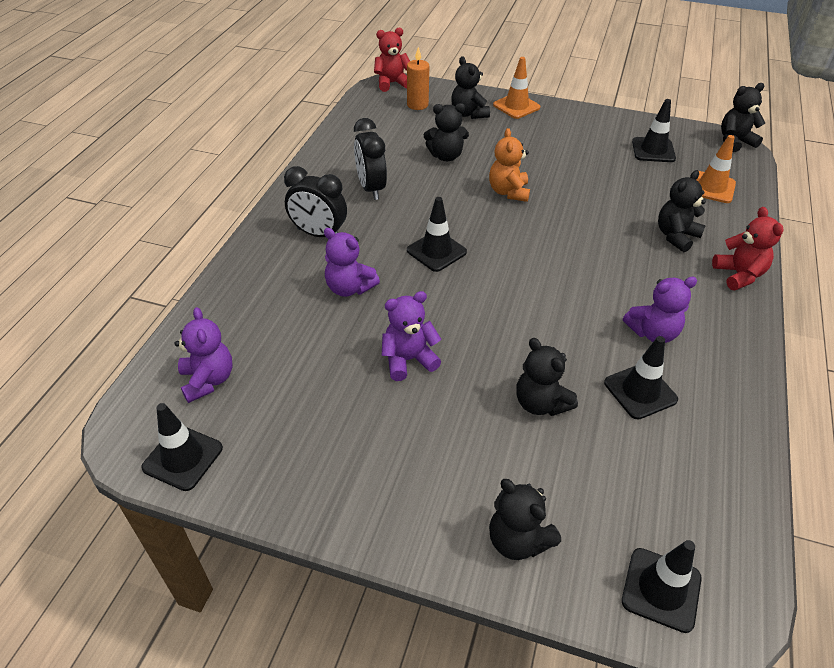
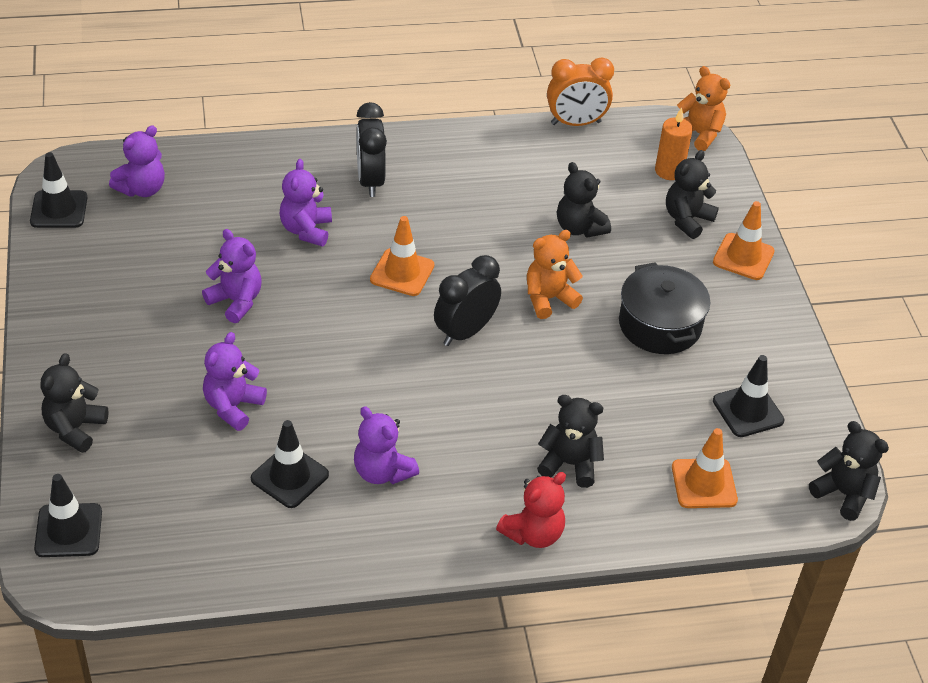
camera: 60 degrees right, 0 degrees up
(339, 123) = (576, 123): none -> orange clock
(371, 188) = (472, 190): black clock -> black clock (465, 332)
(392, 83) = (699, 134): red teddy bear -> orange teddy bear
(436, 251) = (402, 272): black traffic cone -> orange traffic cone
(540, 403) = (233, 406): black teddy bear -> purple teddy bear
(560, 156) = (659, 325): none -> black pot

